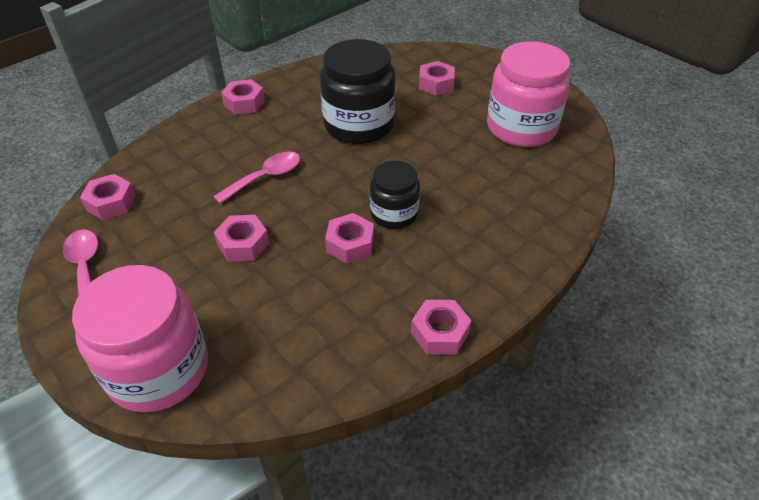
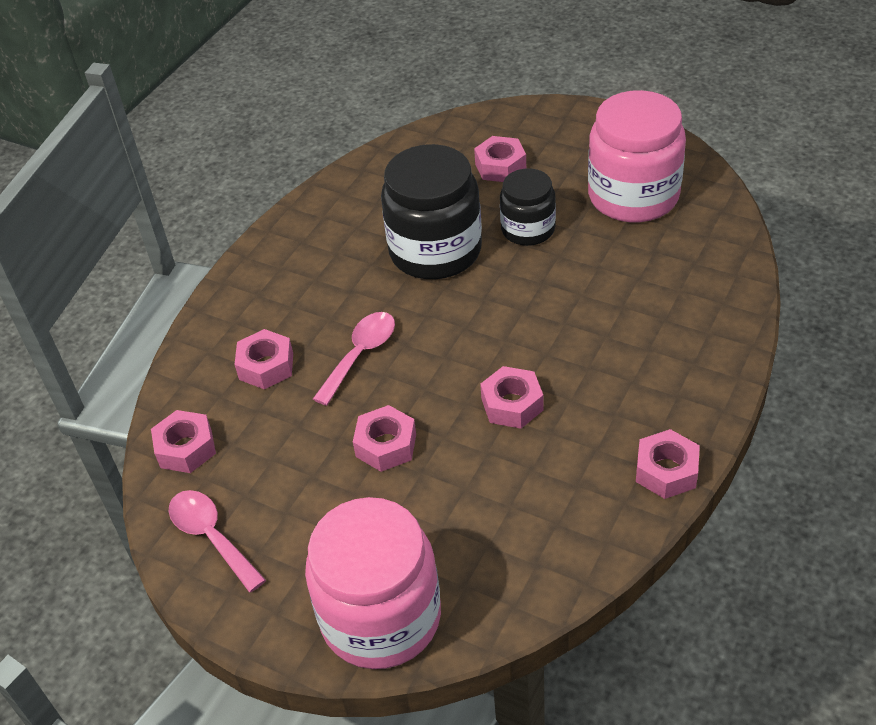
camera: 15 degrees left, 0 degrees up
(244, 103) = (269, 264): pink nut -> pink nut (266, 366)
(394, 214) = (542, 352): black jar -> black jar (528, 229)

